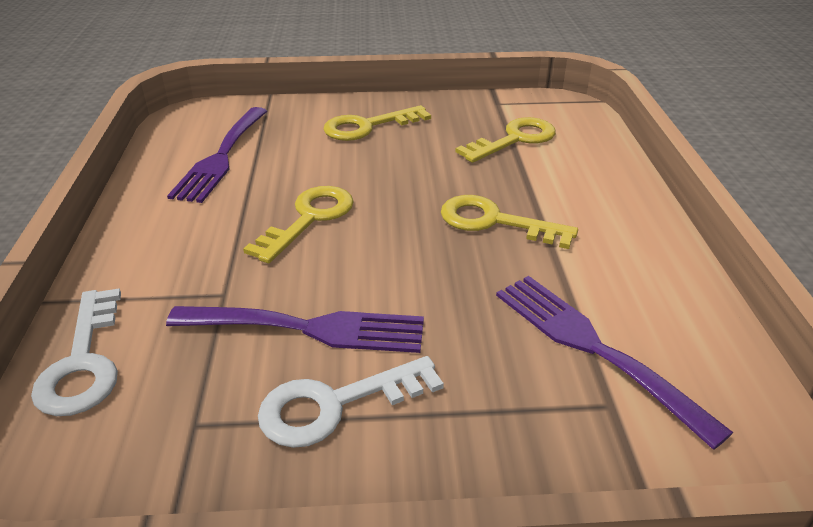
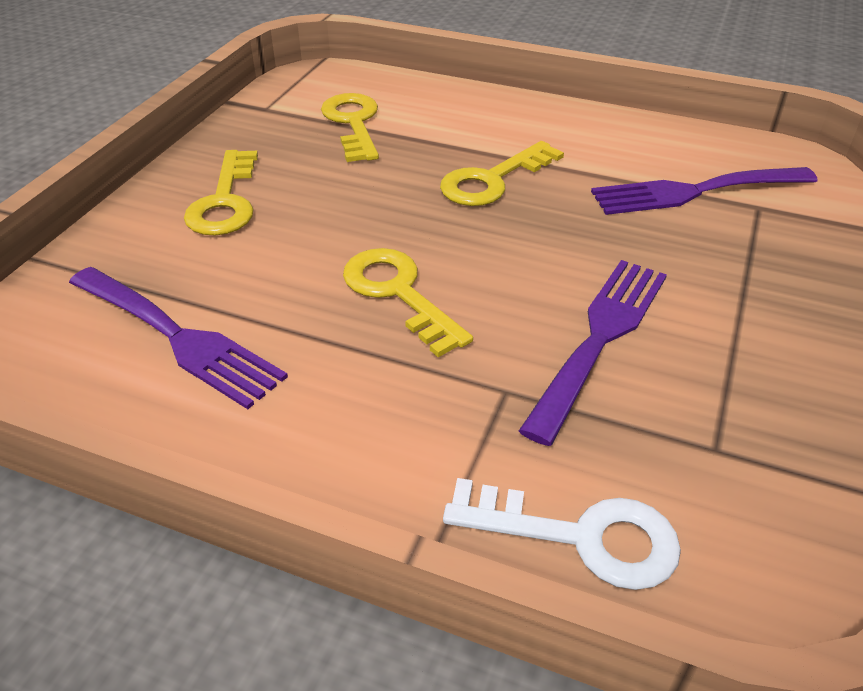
camera: 65 degrees left, 5 degrees up
(335, 405) = (718, 345): white key -> none

